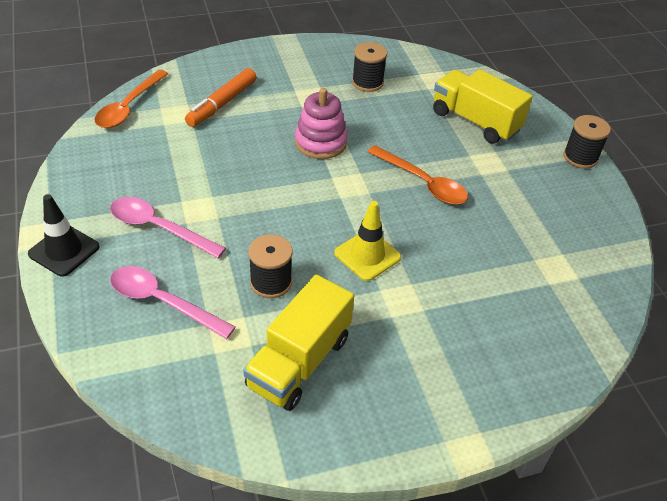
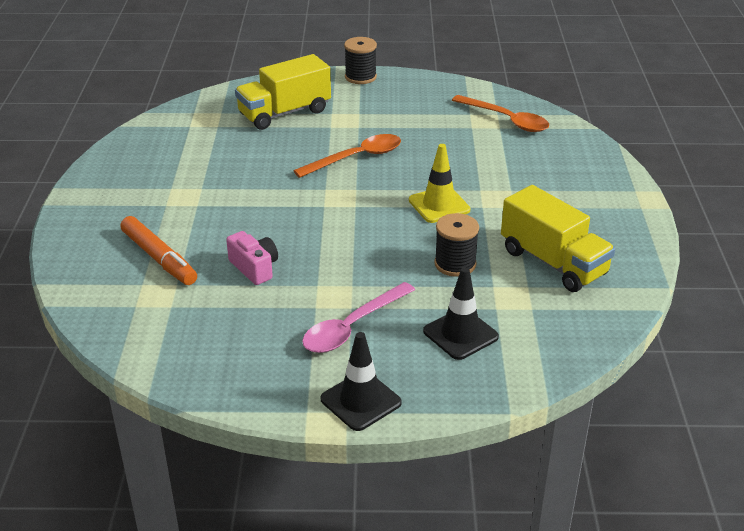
camera: 70 degrees left, 10 degrees down
(129, 107) = (118, 331): orange spoon -> orange spoon (506, 120)
(163, 302) = (460, 334): pink spoon -> black traffic cone
(224, 155) = (254, 268): none -> pink camera
(320, 142) = (267, 203): pink stacking toy -> none
(367, 82) = (184, 158): black spool -> none

